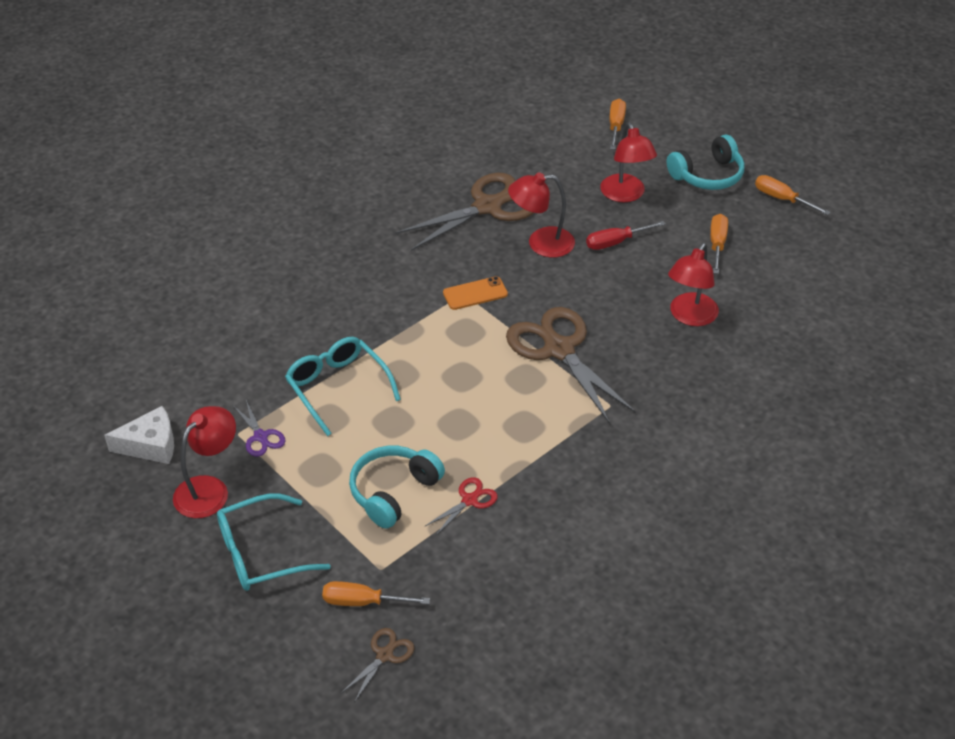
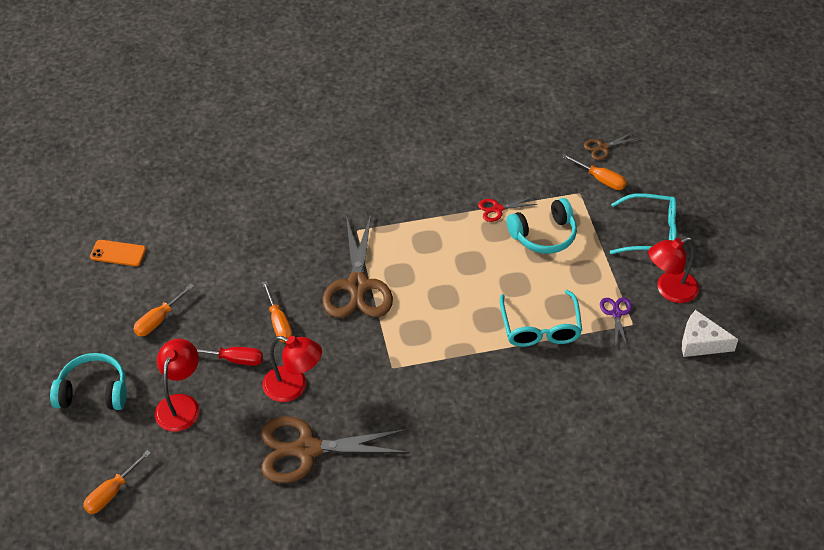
camera: 150 degrees left, 5 degrees up
(475, 293) = (383, 363): orange phone -> orange phone (118, 253)
(690, 317) = (241, 269): red lamp -> none
(782, 199) = (63, 337): orange screwdriver -> orange screwdriver (278, 322)

